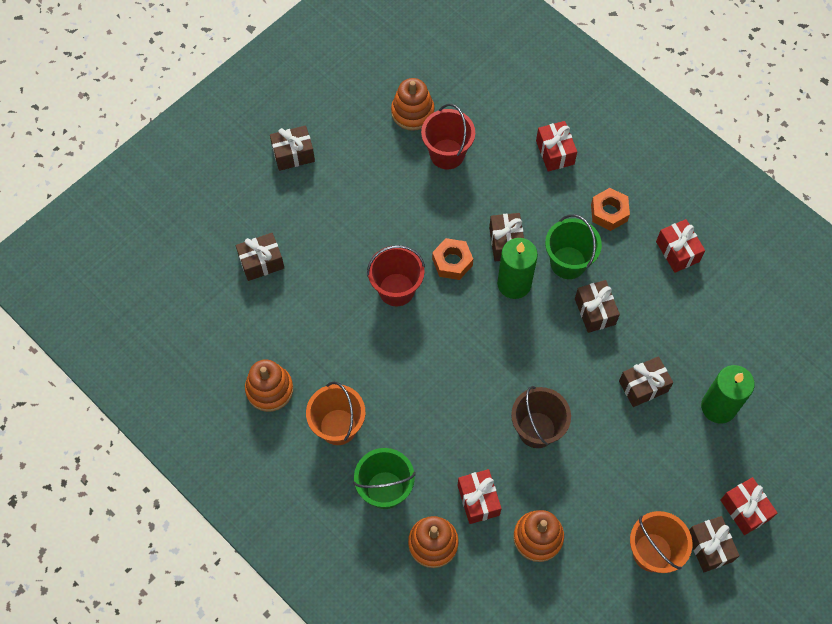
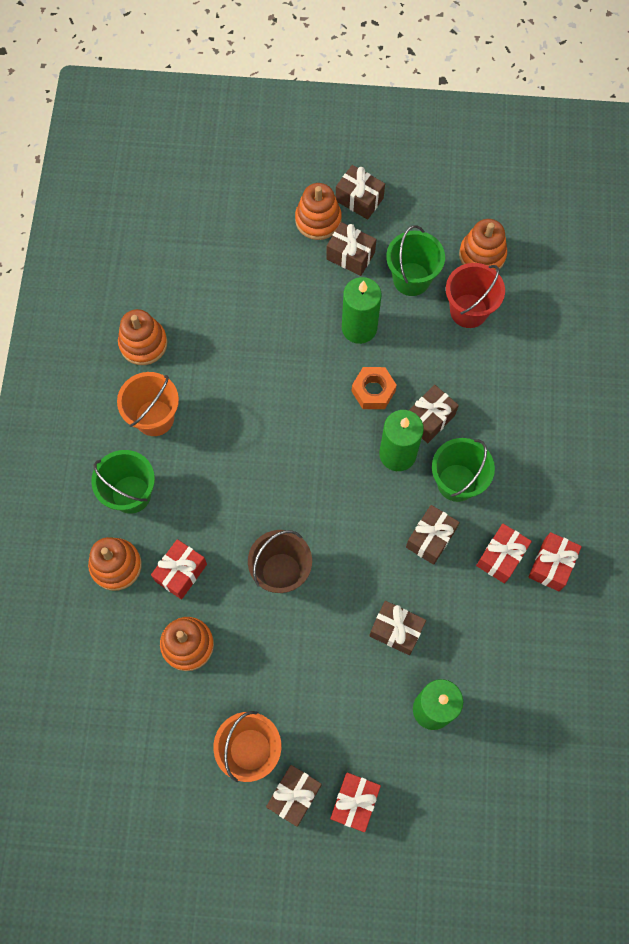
camera: 50 degrees right, 5 degrees up
(261, 262) = (244, 252): brown gift -> brown gift (350, 256)
(283, 193) = (318, 220): none -> orange stacking toy
(388, 170) = (411, 279): none -> green bucket
(395, 233) = (359, 328): none -> green candle
(396, 289) = (310, 368): red bucket -> none
(555, 152) = (551, 393): red gift -> red gift (501, 557)
(609, 212) = (535, 480): orange nut -> none

